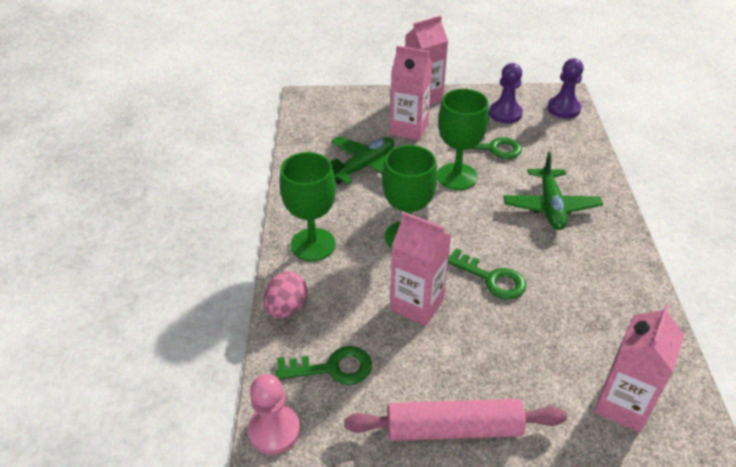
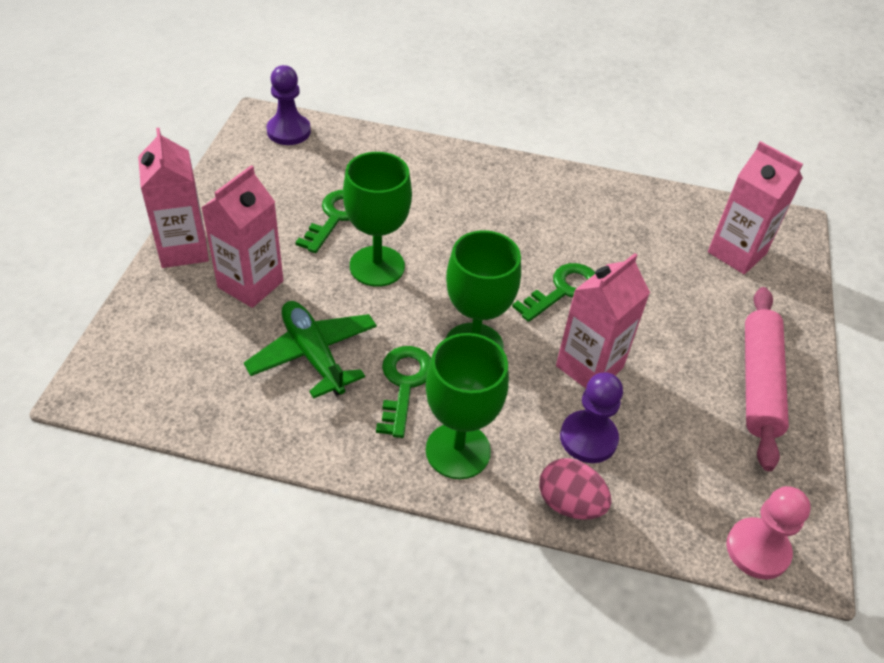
camera: 80 degrees left, 5 degrees up
(332, 368) = (673, 472): green key -> green key (404, 384)
(505, 113) = (269, 182): purple pawn -> purple pawn (588, 438)
(550, 206) = (463, 205): green plane -> none

